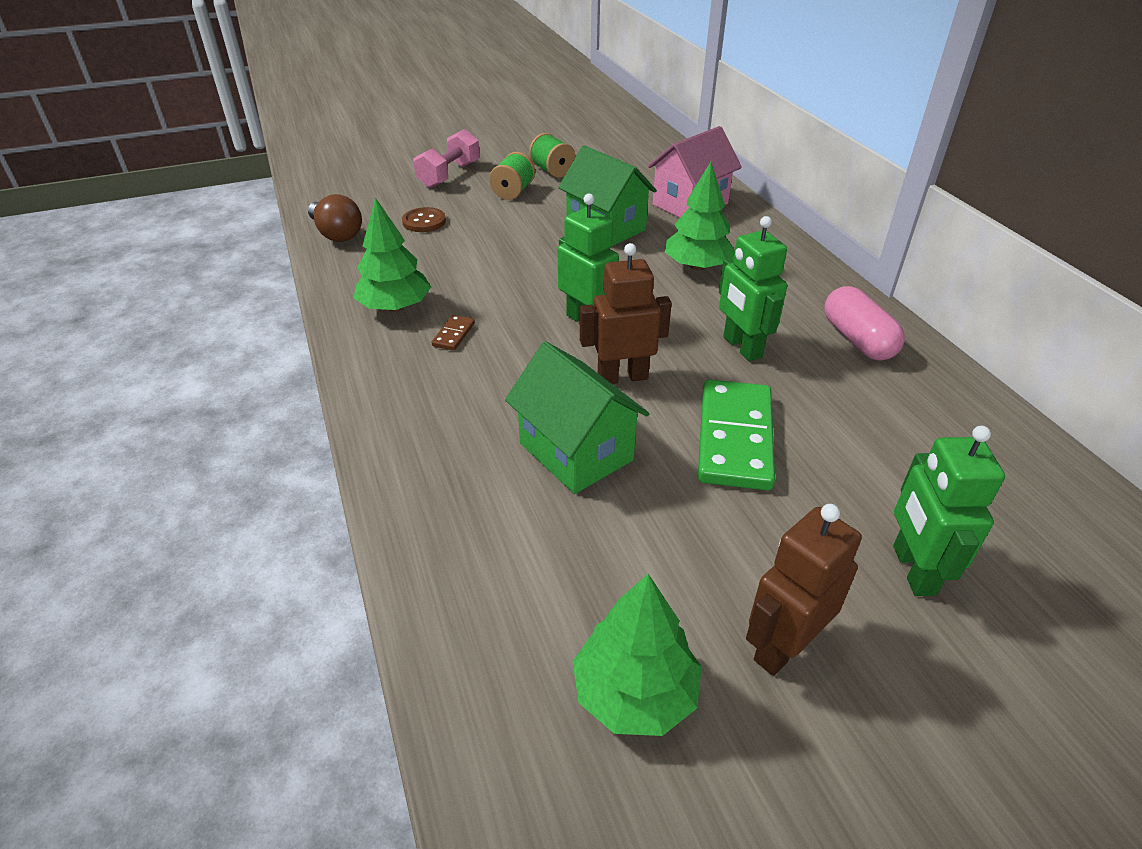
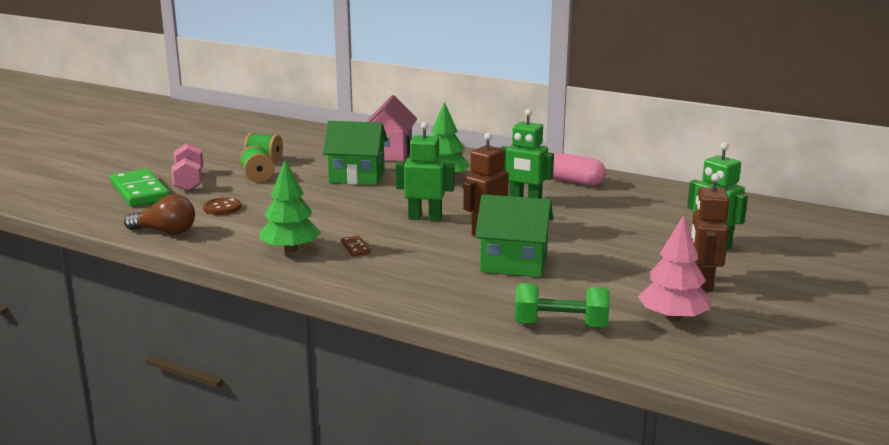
camera: 40 degrees left, 20 degrees down
(473, 601) = (560, 325): none -> green dumbbell
(634, 693) = (673, 318): green tree -> pink tree
(734, 438) = (578, 233): green domino -> green domino (139, 192)

